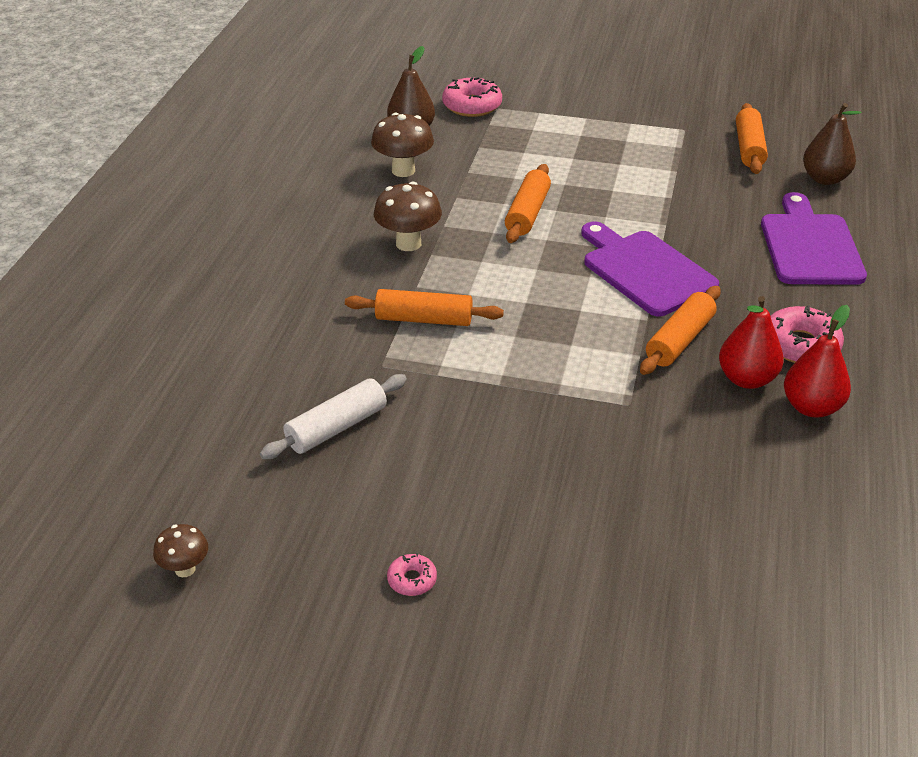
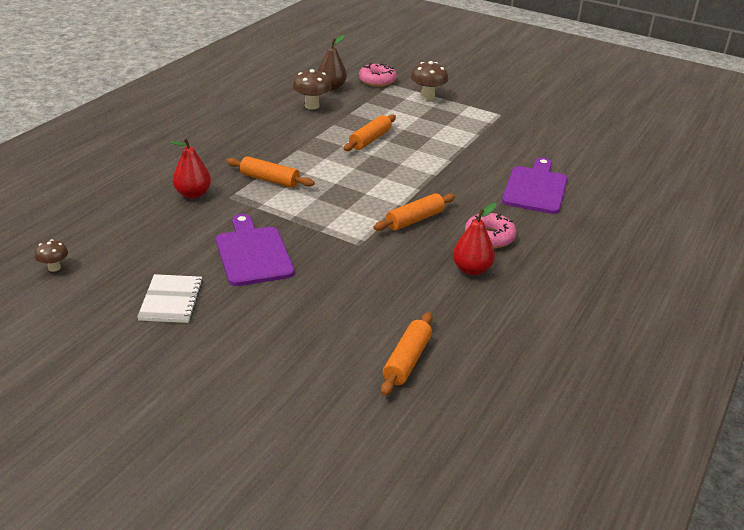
camera: 15 degrees right, 5 degrees down
(337, 428) = (182, 221): white rolling pin -> none
(408, 244) = (288, 142): brown mushroom -> brown mushroom (427, 97)
(412, 580) = (171, 300): pink donut -> white notebook
(645, 270) = (420, 181): purple cutting board -> purple cutting board (253, 253)
(746, 379) = (441, 247): red pear -> red pear (193, 194)
(749, 148) = (535, 131): orange rolling pin -> orange rolling pin (407, 360)
(825, 179) = (573, 155): brown pear -> none

